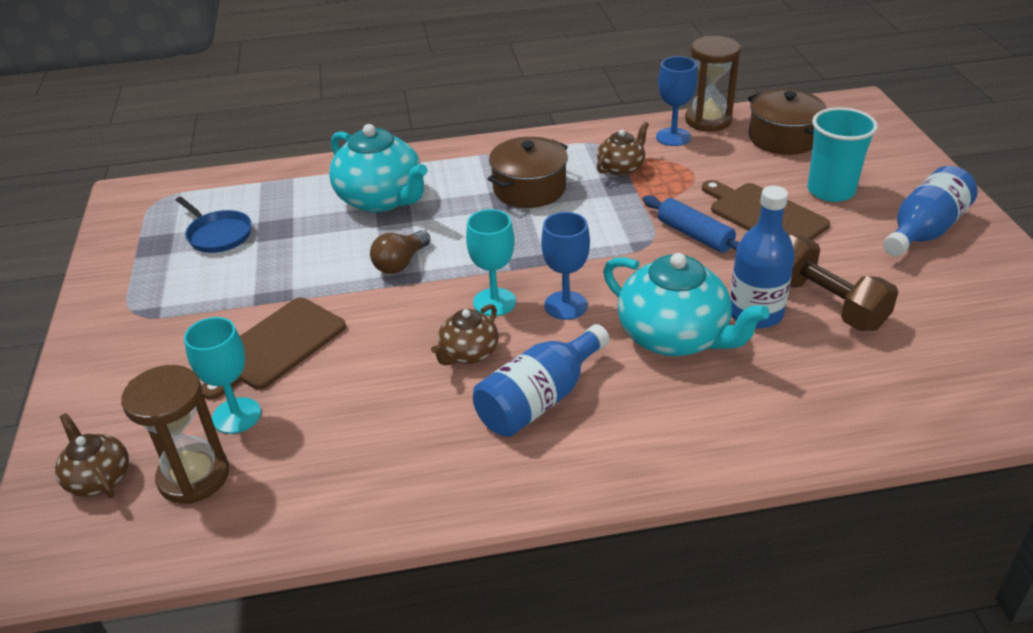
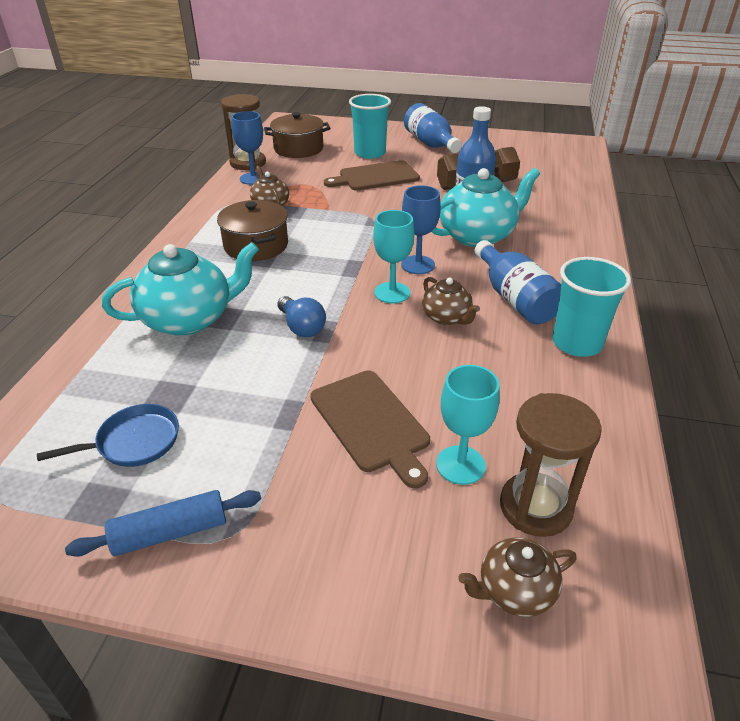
camera: 70 degrees left, 0 degrees up
(400, 263) = (302, 327): brown light bulb -> blue light bulb
(470, 470) = (577, 343): none -> turquoise cup
(694, 235) = (377, 202): blue rolling pin -> blue rolling pin (170, 532)

